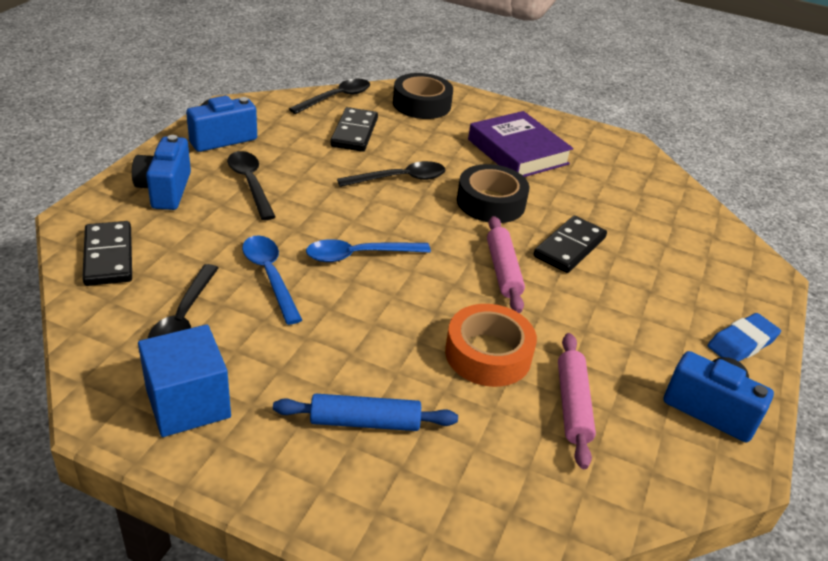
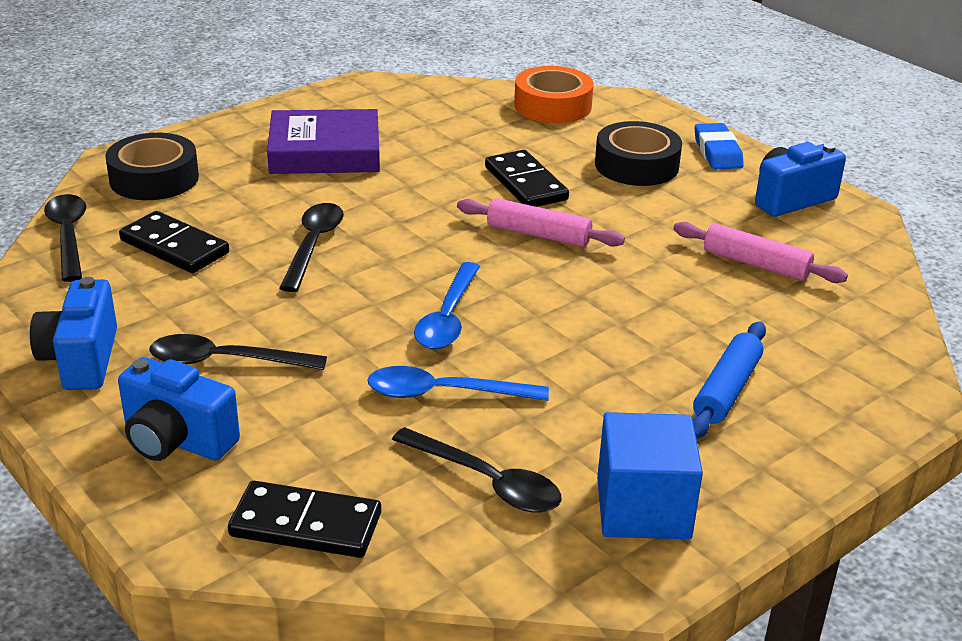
camera: 60 degrees left, 5 degrees down
(488, 354) = (664, 286): orange tape -> orange tape (552, 106)
(490, 202) = (411, 201): black tape -> black tape (636, 165)

